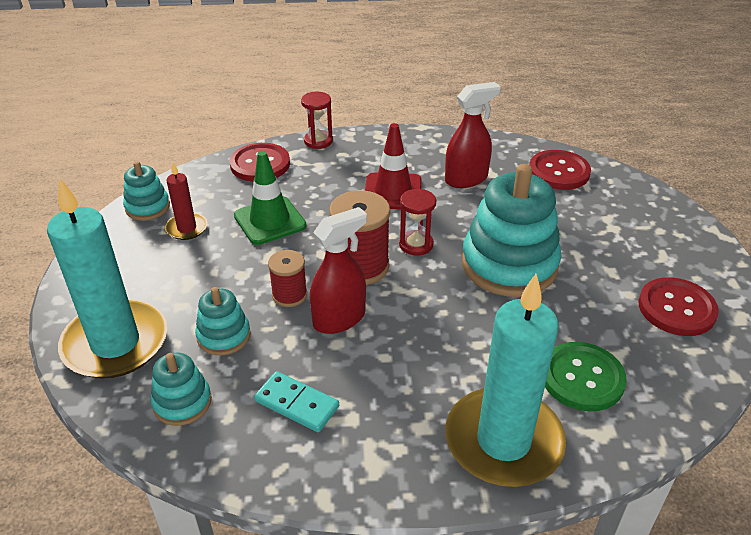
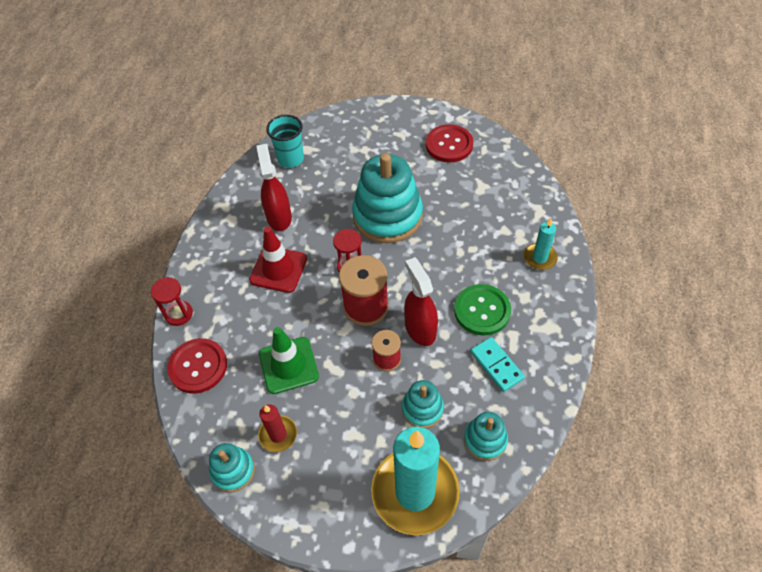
camera: 75 degrees left, 15 degrees up
(296, 404) = (496, 365): turquoise domino -> turquoise domino turned 75 degrees counterclockwise
(503, 441) = (539, 258): turquoise candle -> turquoise candle, size x0.47
(559, 172) = (290, 159): red button -> turquoise cup
(582, 378) = (497, 207): green button -> green button (482, 311)

